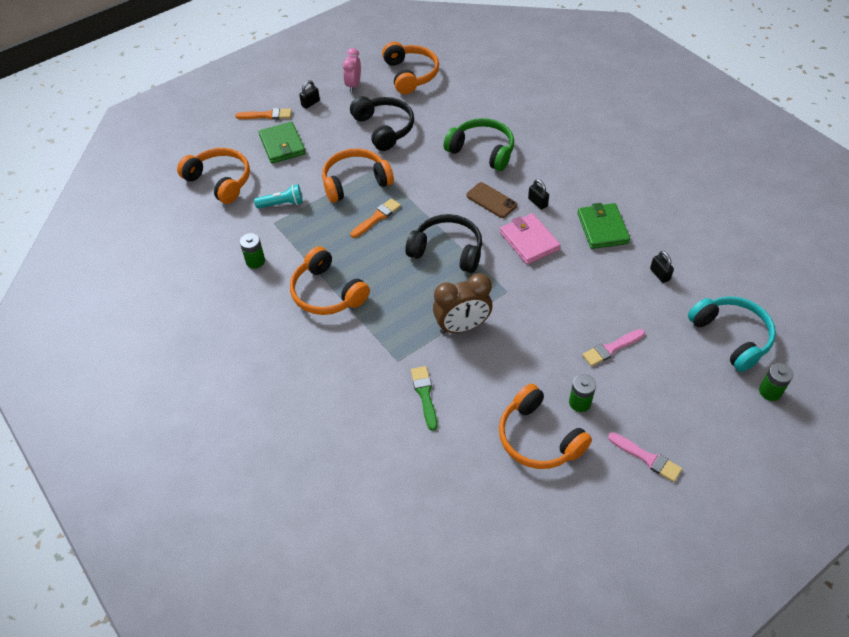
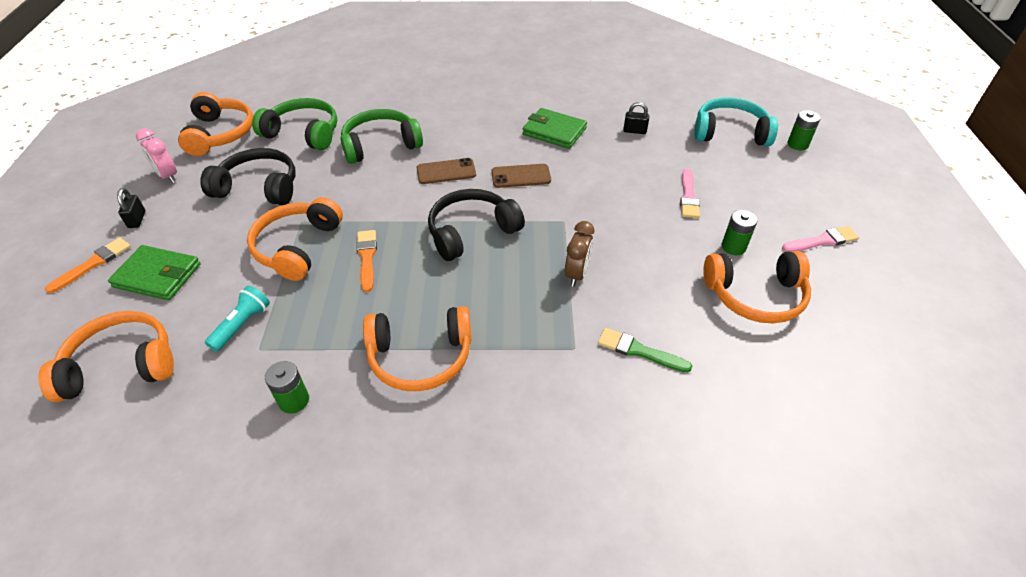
camera: 55 degrees left, 5 degrees down
(411, 74) = (220, 134): orange headphones -> orange headphones turned 60 degrees clockwise
(453, 108) = (304, 133): none -> green headphones
(462, 327) = (577, 274): brown clock -> brown clock, size x0.66
(529, 241) = (521, 176): pink wallet -> brown phone
(537, 202) = (483, 148): black padlock -> none

